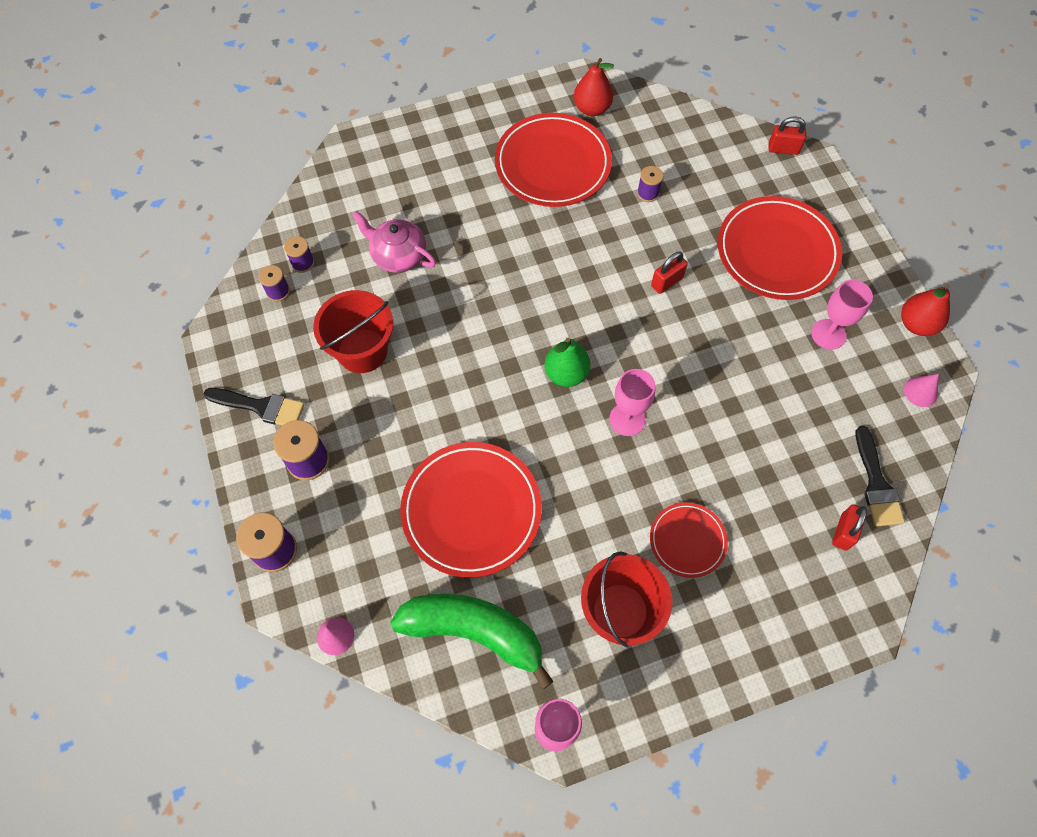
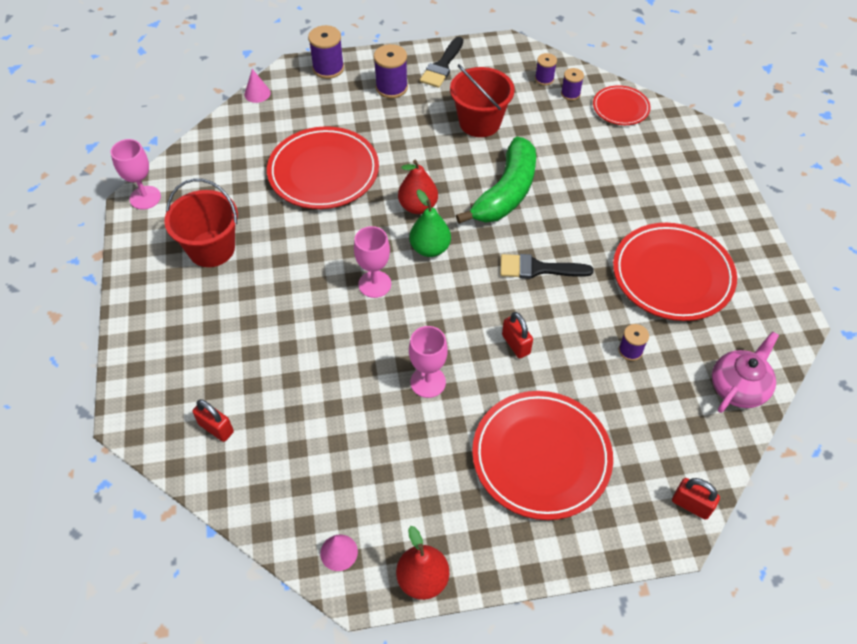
camera: 100 degrees right, 10 degrees down
(398, 255) = (571, 151): pink teapot -> pink teapot (738, 387)
(474, 632) = (230, 163): green banana -> green banana (505, 193)
(592, 109) = (750, 321): red pear -> red pear (418, 206)
(687, 541) = (251, 305): red plate -> red plate (620, 108)
(783, 149) = (691, 505): red padlock -> red padlock turned 75 degrees counterclockwise
(828, 334) = (428, 479): pink goblet -> pink goblet (428, 382)
(876, 484) = (252, 472): black brush -> black brush (538, 268)

